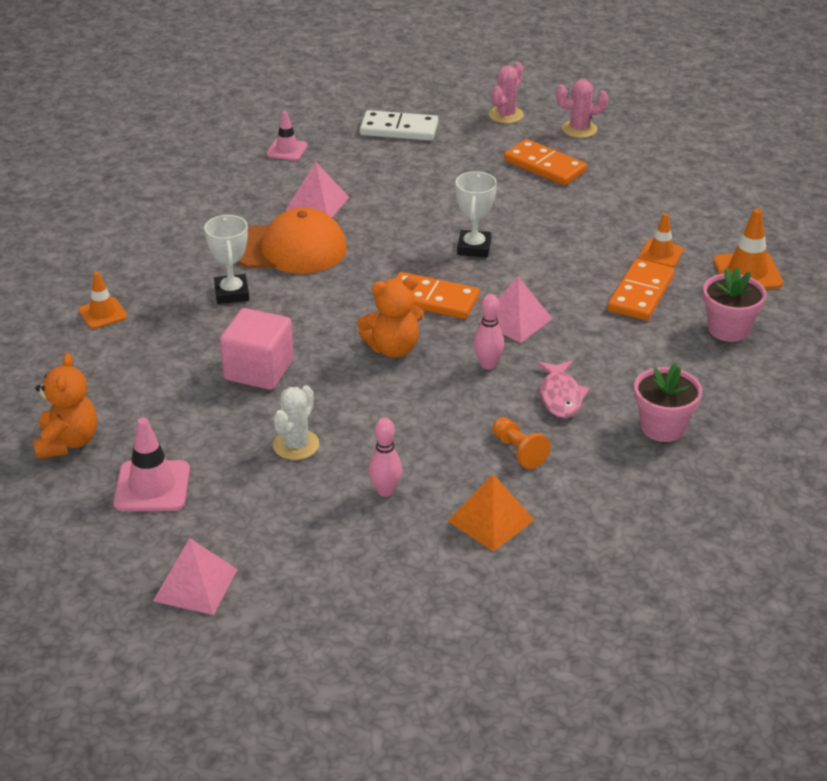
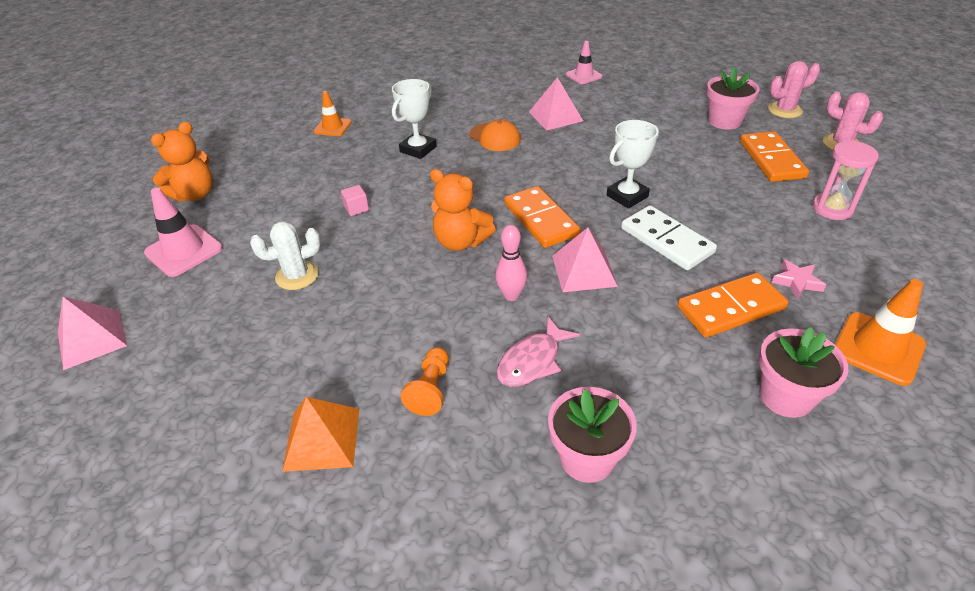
camera: 45 degrees right, 5 degrees up
(259, 370) = (356, 208): pink cube -> pink cube, size x0.43
(289, 249) = (495, 137): orange cap -> orange cap, size x0.56
(385, 491) = (293, 353): pink bowling pin -> none
(399, 129) = (682, 90): white domino -> white domino (666, 240)
(470, 146) = (724, 121): none -> pink flower pot
(627, 188) = (832, 208): none -> pink hourglass
(660, 254) = (797, 282): orange traffic cone -> pink star

